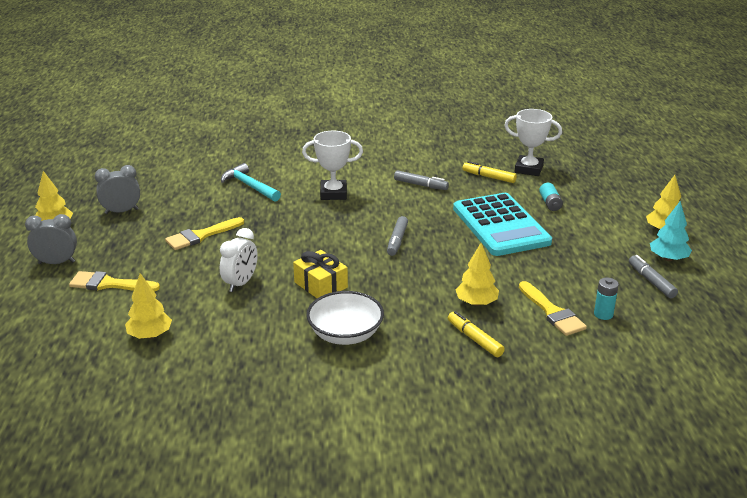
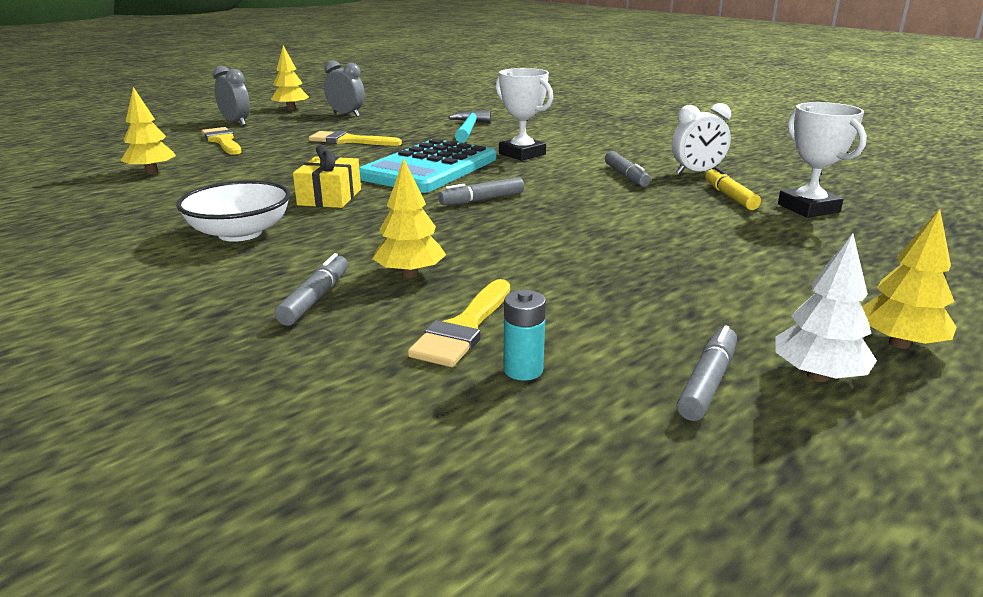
camera: 50 degrees right, 5 degrees down
(241, 283) = (285, 172): white clock -> white clock (696, 172)
(474, 339) = (315, 298): yellow marker -> grey marker
(500, 225) = (629, 233): turquoise calculator -> turquoise calculator (429, 168)
(550, 203) = (756, 243): turquoise battery -> none
(668, 258) = (817, 376): turquoise tree -> white tree

